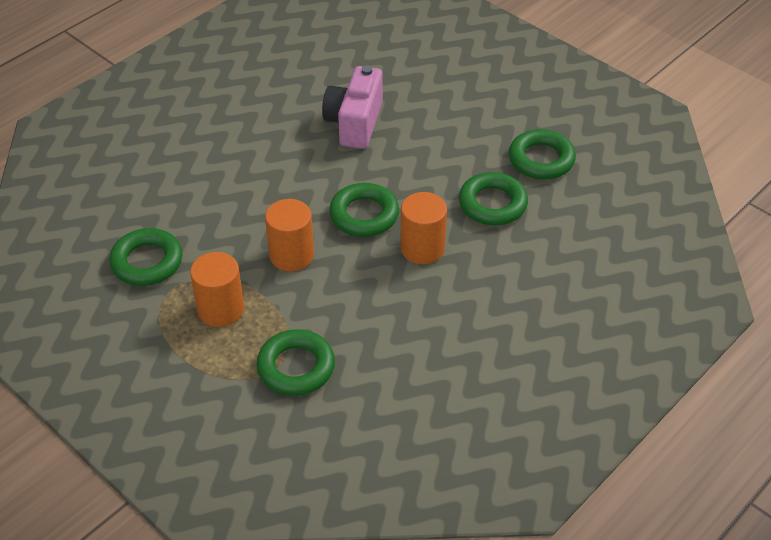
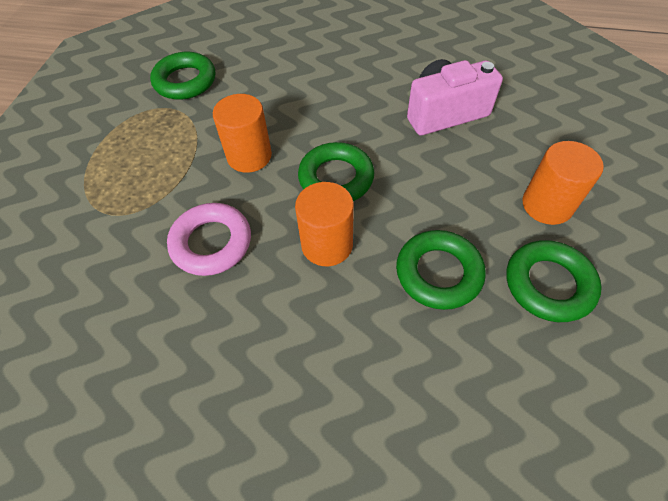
camera: 60 degrees right, 10 degrees up
(221, 309) = (159, 145): orange cylinder -> orange cylinder (547, 205)
(296, 367) = (116, 228): green ring -> none
(364, 312) = (211, 243): none -> pink ring

